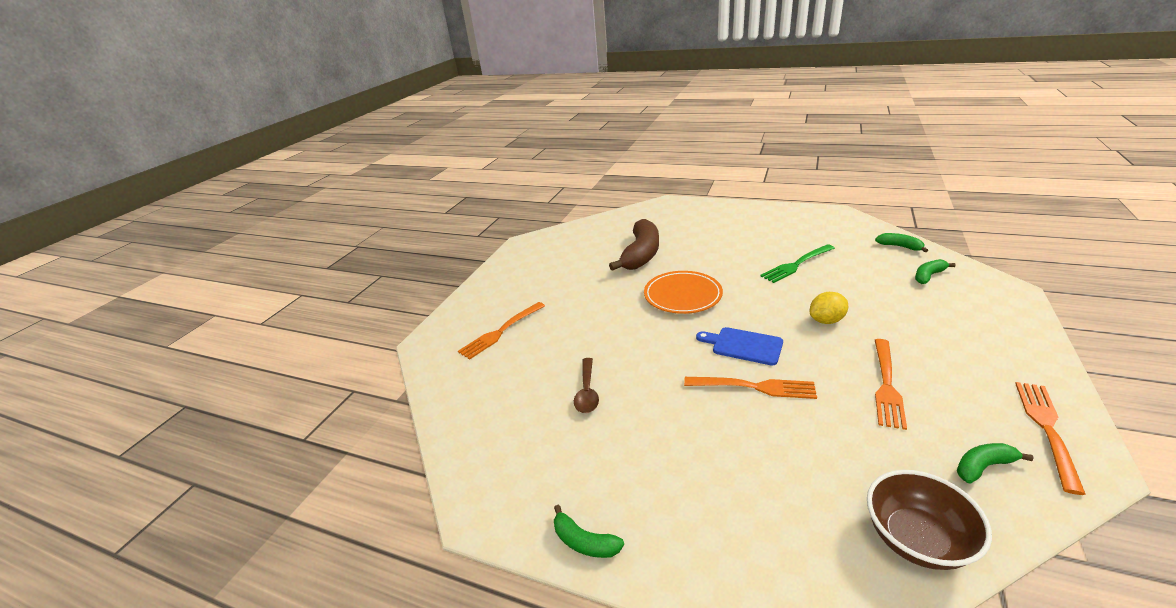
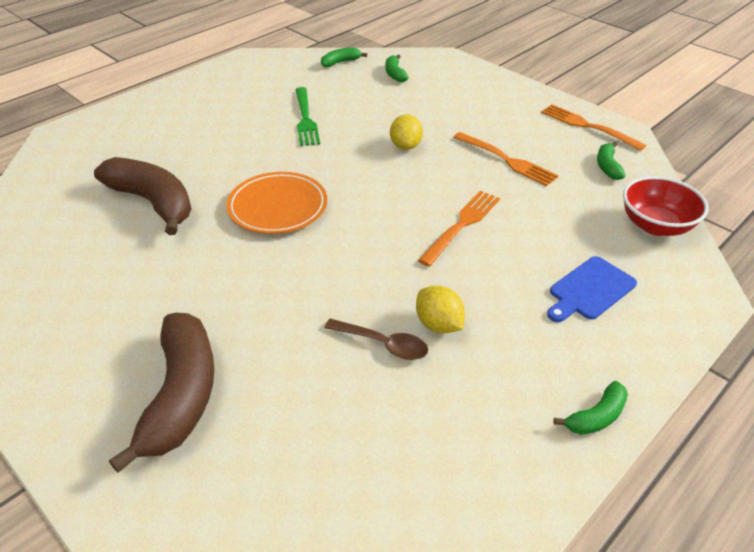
camera: 70 degrees left, 10 degrees up
(501, 331) = (181, 395): orange fork -> brown banana
(625, 412) = (438, 324): none -> yellow lemon
(743, 345) = (399, 205): blue cutting board -> blue cutting board (589, 290)
(916, 539) = (655, 225): brown bowl -> red bowl

